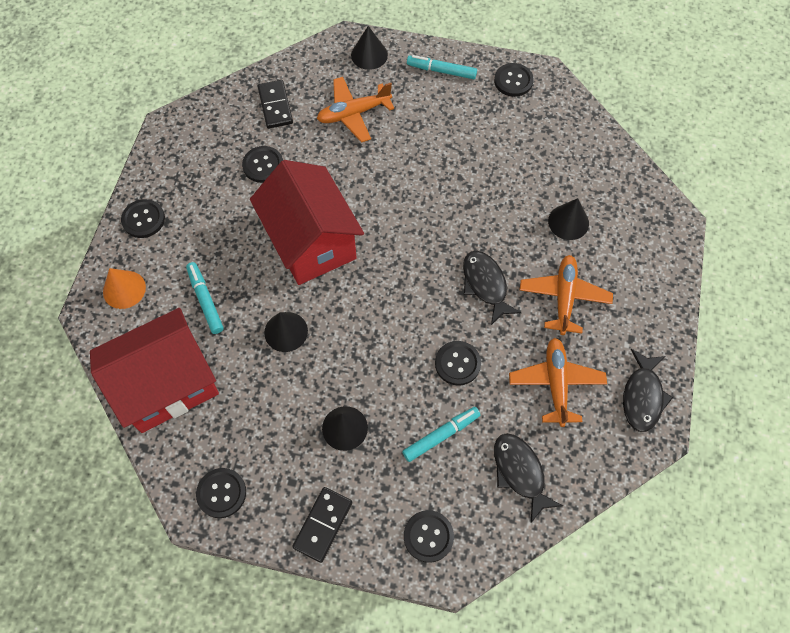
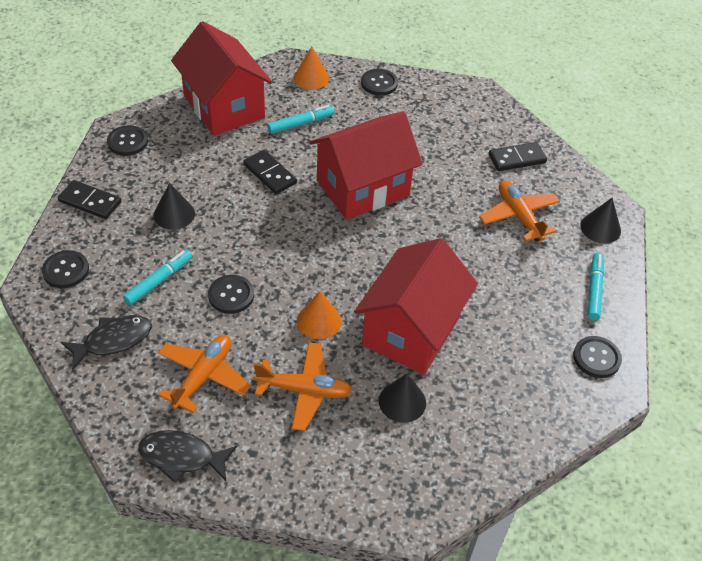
camera: 85 degrees right, 15 degrees down
(263, 165) = (445, 153): black button -> none
(286, 331) = (269, 174): black cone -> black domino
(441, 435) = (158, 281): turquoise marker -> turquoise marker turned 105 degrees counterclockwise
(485, 285) = (319, 321): black fish -> orange cone
(493, 210) = (411, 330): none -> red house
(556, 383) = (203, 376): orange plane -> orange plane turned 60 degrees counterclockwise

